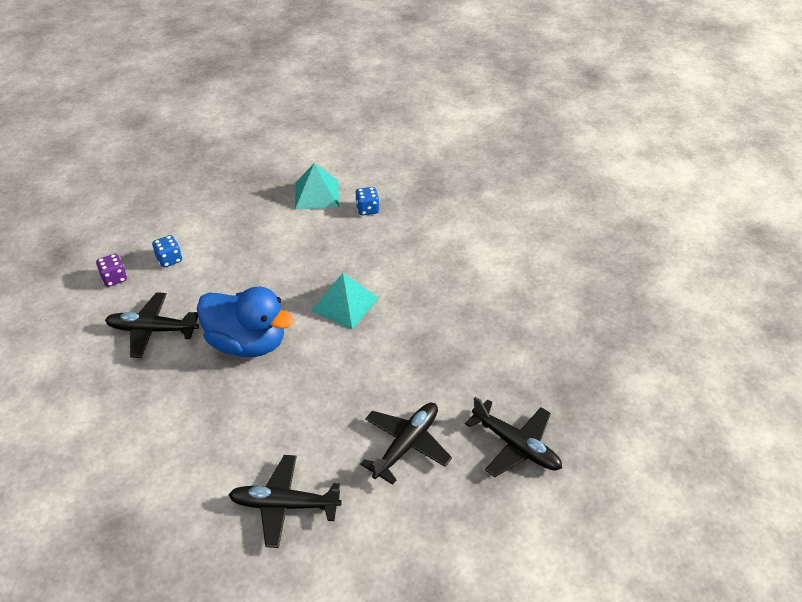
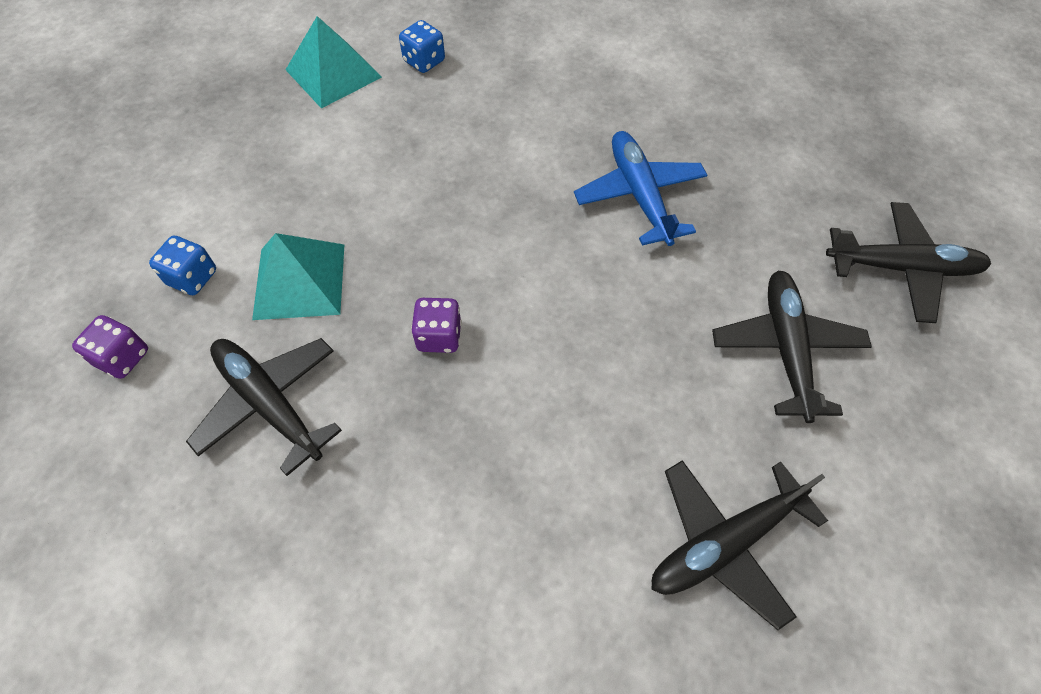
camera: 35 degrees left, 15 degrees up
(152, 330) = (270, 404): black plane -> black plane turned 75 degrees clockwise
(247, 343) = (439, 336): blue duck -> purple dice
(345, 304) = (520, 204): turquoise pyramid -> turquoise pyramid (299, 281)
(410, 332) = (639, 195): none -> blue plane

